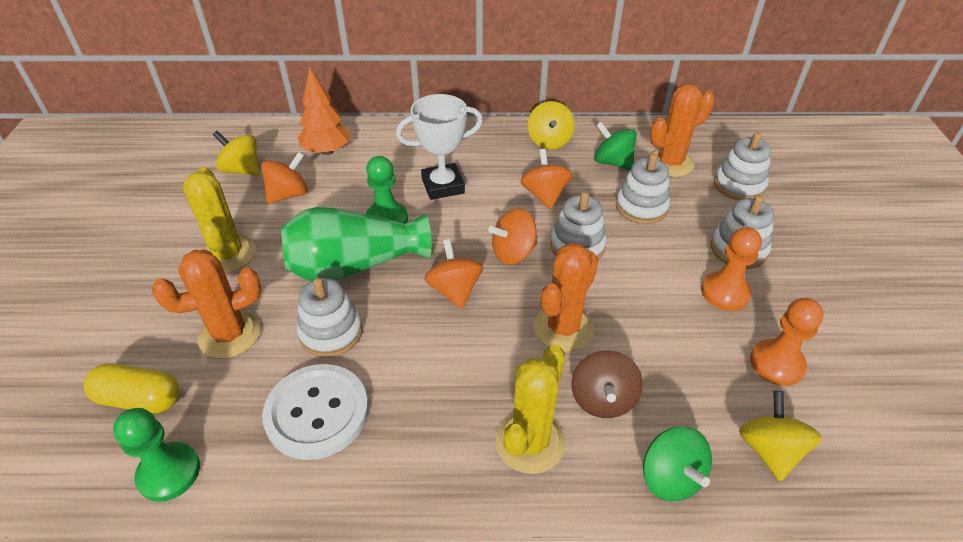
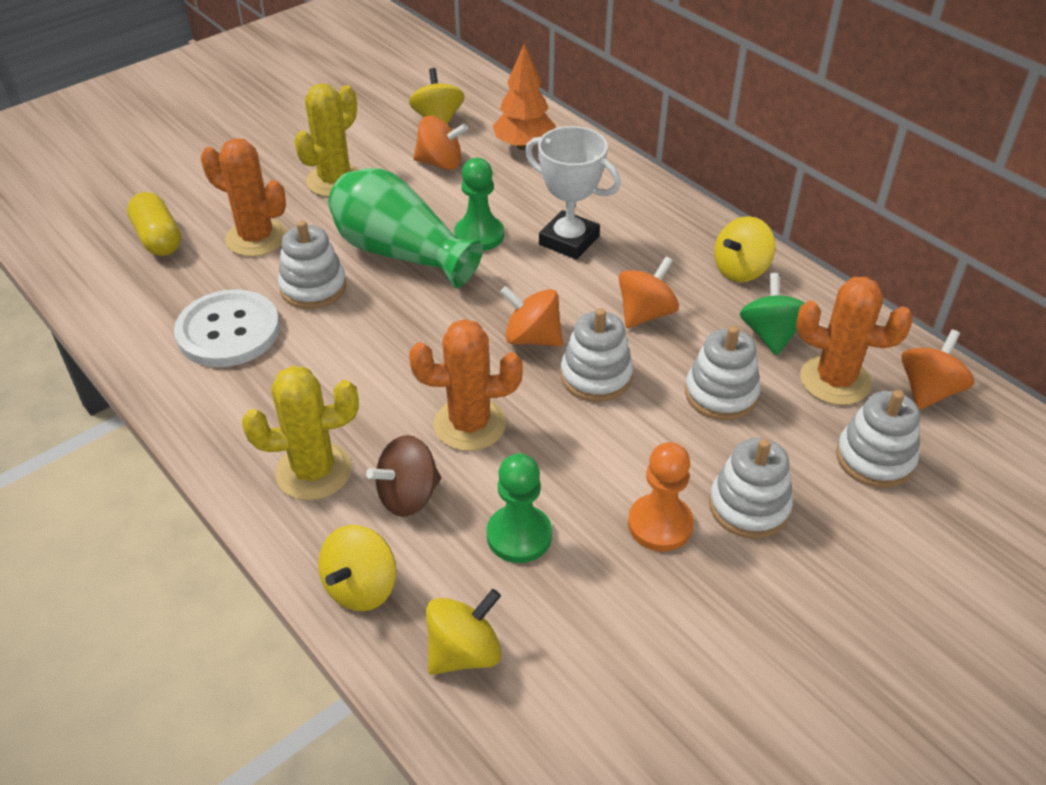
camera: 50 degrees right, 0 degrees up
(169, 473) = (113, 295): green pawn -> green pawn (519, 536)
(454, 290) = (439, 328): orange spinning top -> orange spinning top (928, 391)
(670, 477) = (361, 587): green spinning top -> yellow spinning top
(776, 364) = (594, 613): orange pawn -> none

